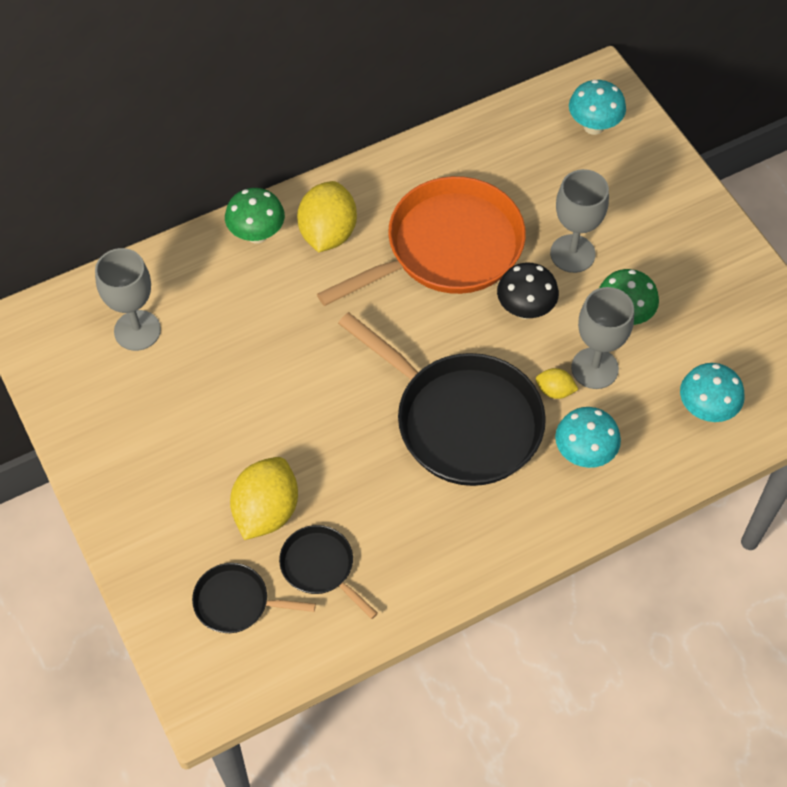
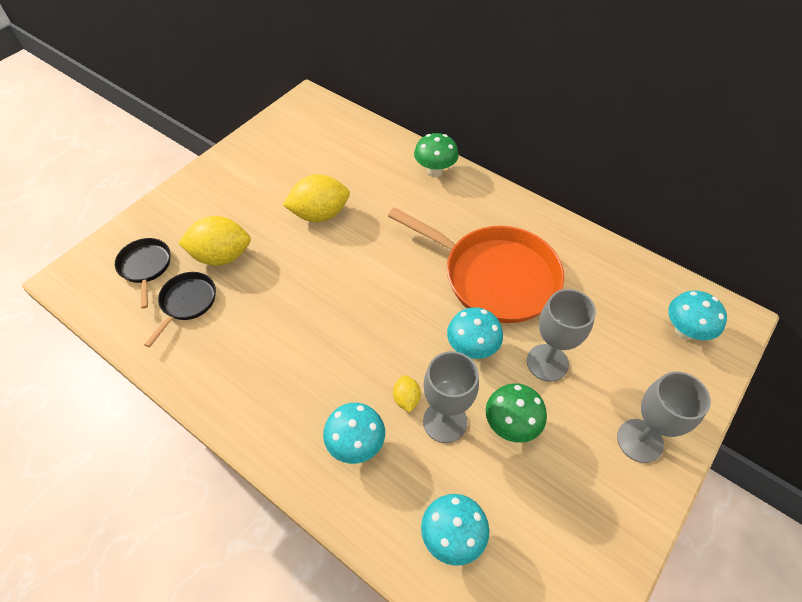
camera: 65 degrees right, 5 degrees down
(137, 330) = (328, 145): grey goblet -> grey goblet (640, 440)
(328, 233) = (460, 205): yellow lemon -> yellow lemon (320, 214)
(461, 420) = (346, 343): black pan -> none
(525, 309) = (472, 348): black mushroom -> turquoise mushroom

